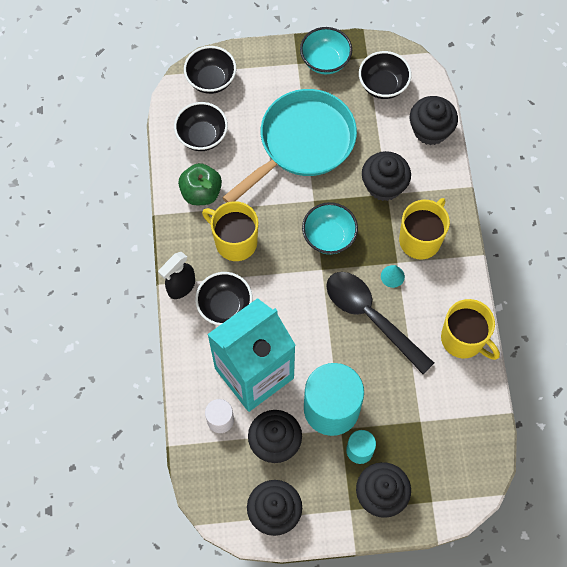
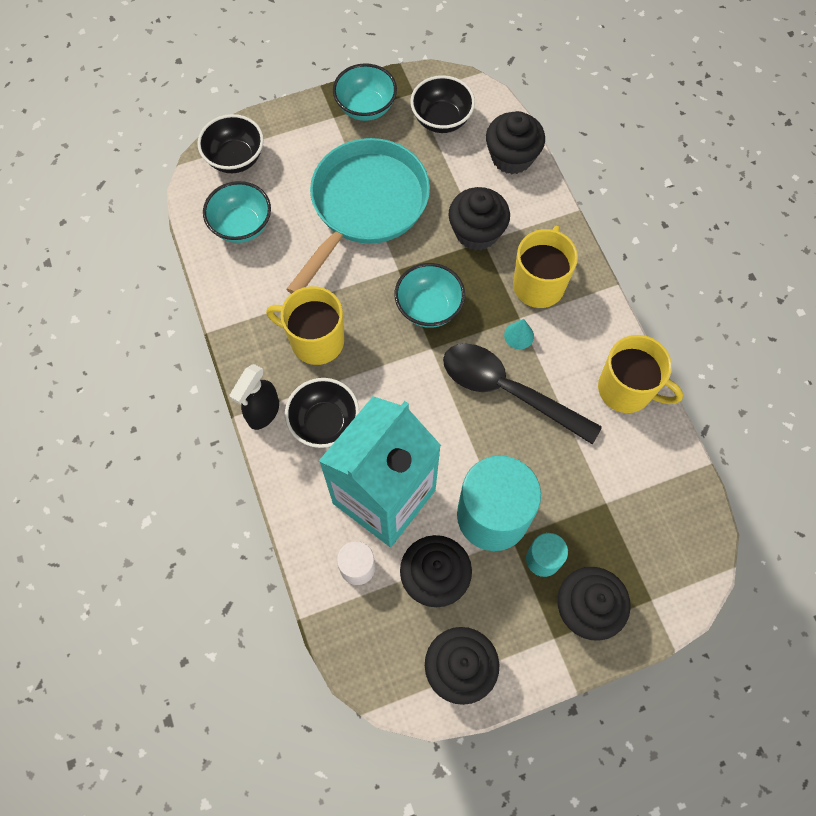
camera: 15 degrees left, 0 degrees up
(201, 193) = (258, 292): green apple -> none
(202, 136) = (242, 226): black bowl -> turquoise bowl

